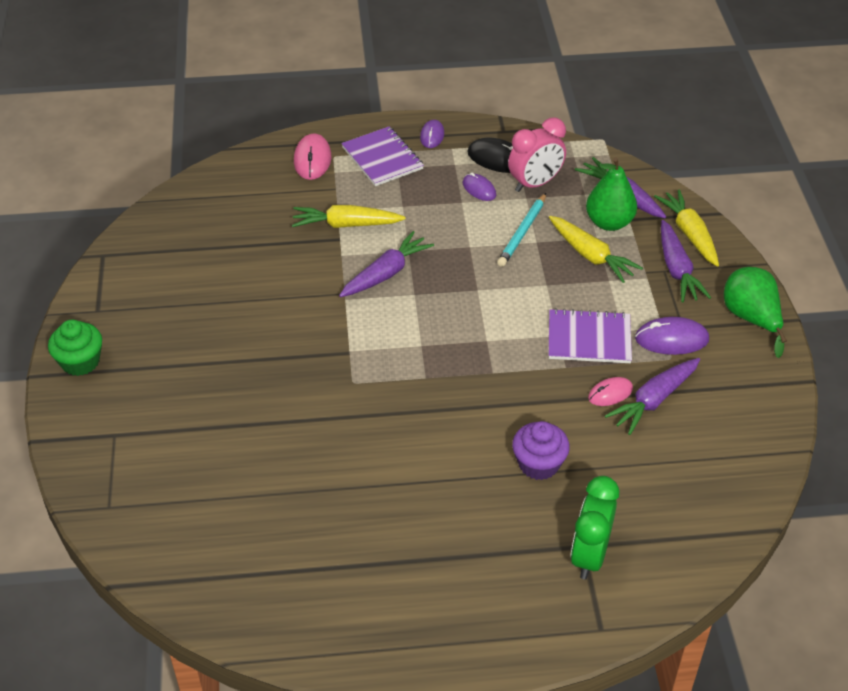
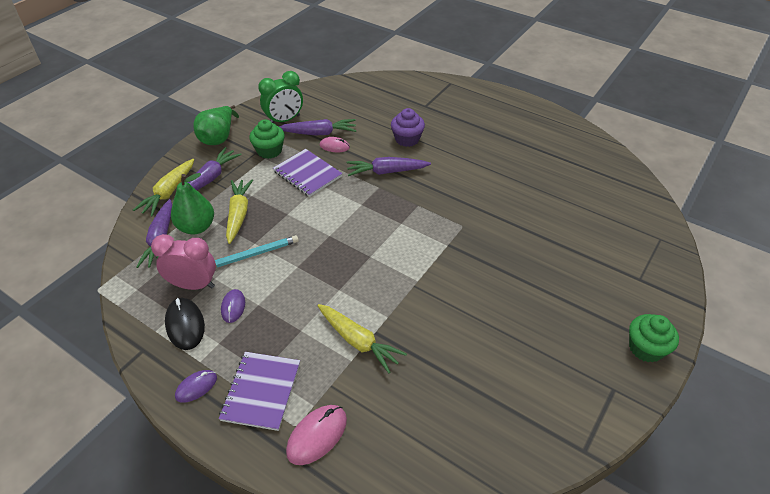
camera: 140 degrees left, 0 degrees up
(386, 273) = (372, 282): purple carrot -> purple carrot (386, 172)
(589, 555) = (426, 102): green clock -> green clock (284, 120)
(671, 339) = (269, 151): purple mouse -> green cupcake

